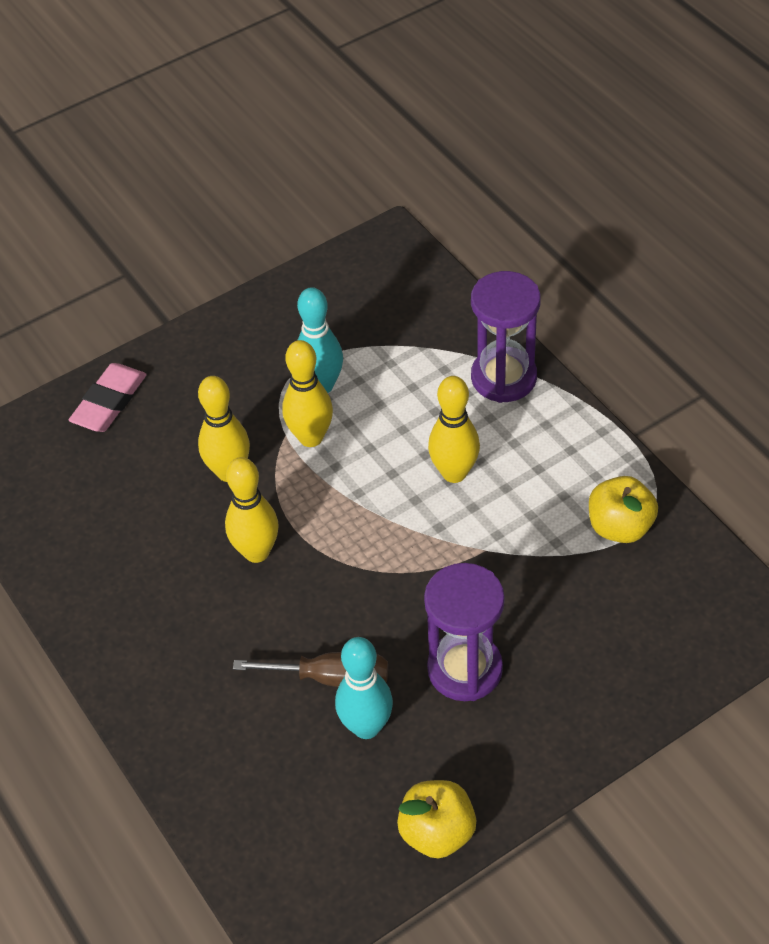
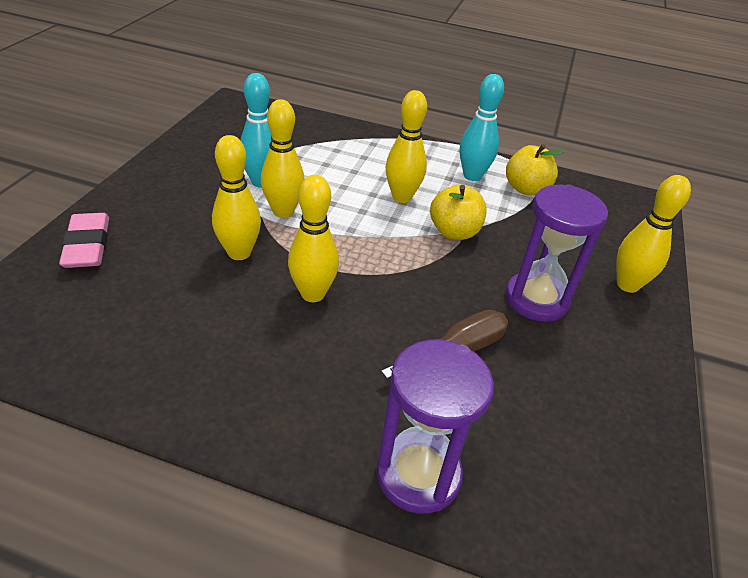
camera: 45 degrees left, 10 degrees down
(366, 727) = (519, 370): turquoise bowling pin -> turquoise bowling pin (472, 176)
(437, 832) = (648, 414): yellow apple -> yellow apple (454, 232)
(503, 377) = (377, 144): purple hourglass -> purple hourglass (418, 474)
(587, 706) = (627, 285): none -> yellow bowling pin

